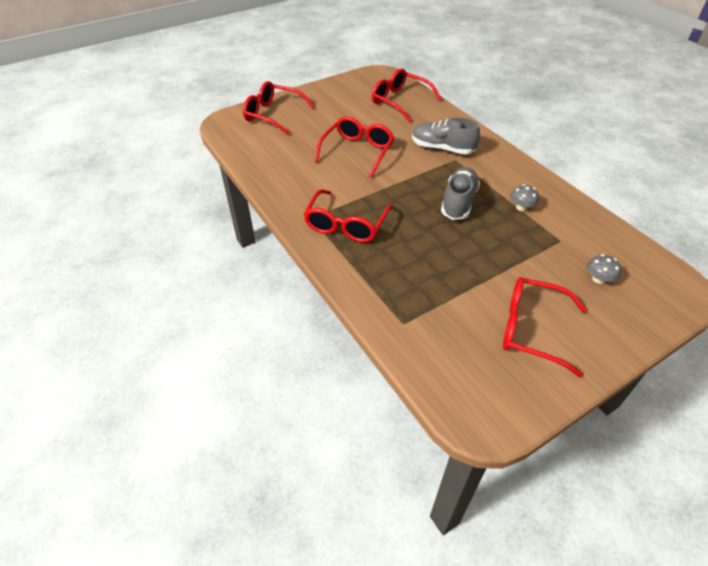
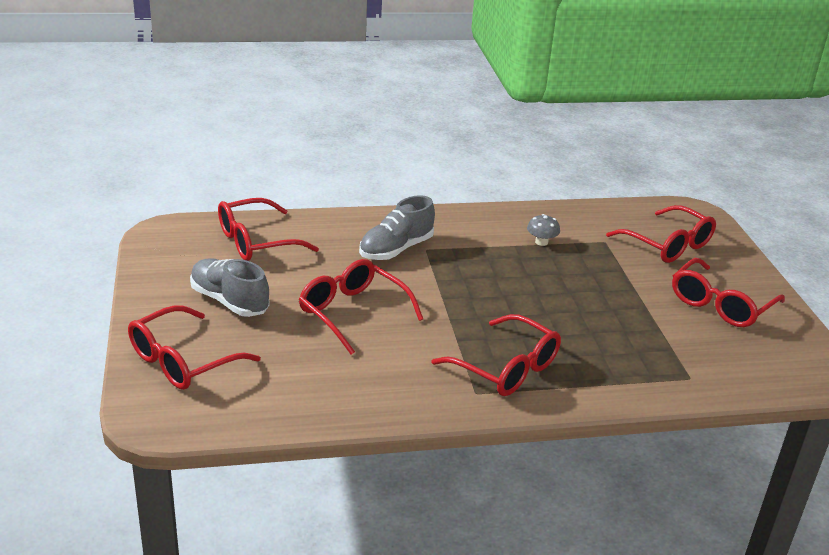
camera: 70 degrees left, 15 degrees down
(458, 202) = (510, 276): grey shoe -> grey shoe (229, 301)
(598, 279) = (667, 244): grey mushroom -> red glasses

